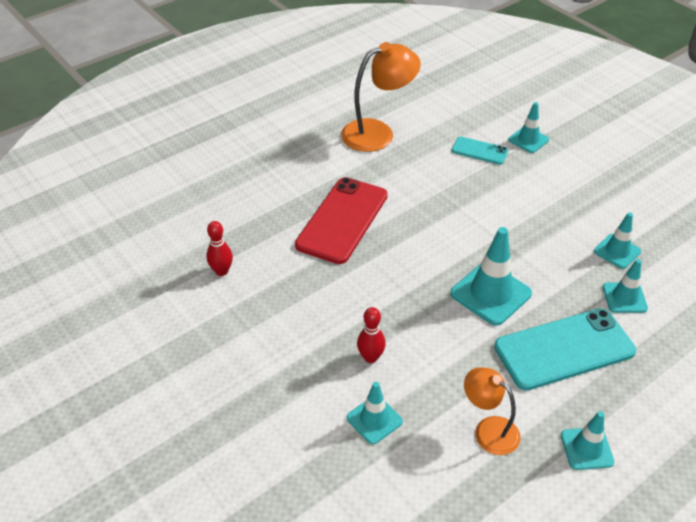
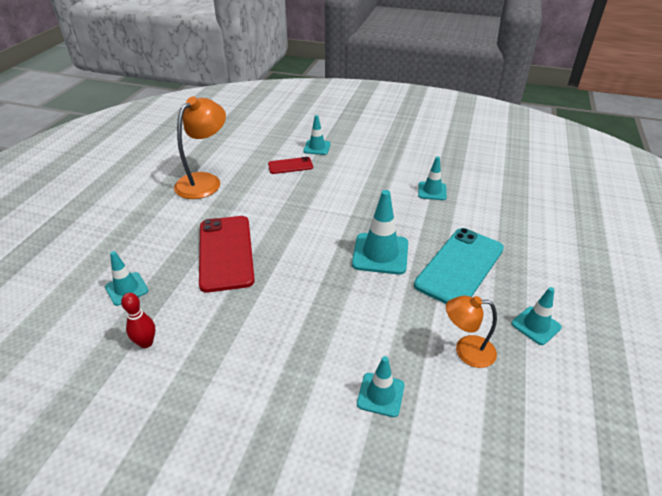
camera: 35 degrees left, 5 degrees down
(370, 357) = (335, 346): red bowling pin -> none
(479, 151) = (290, 166): turquoise phone -> red phone
(624, 298) = (463, 216): turquoise traffic cone -> turquoise traffic cone (126, 289)

